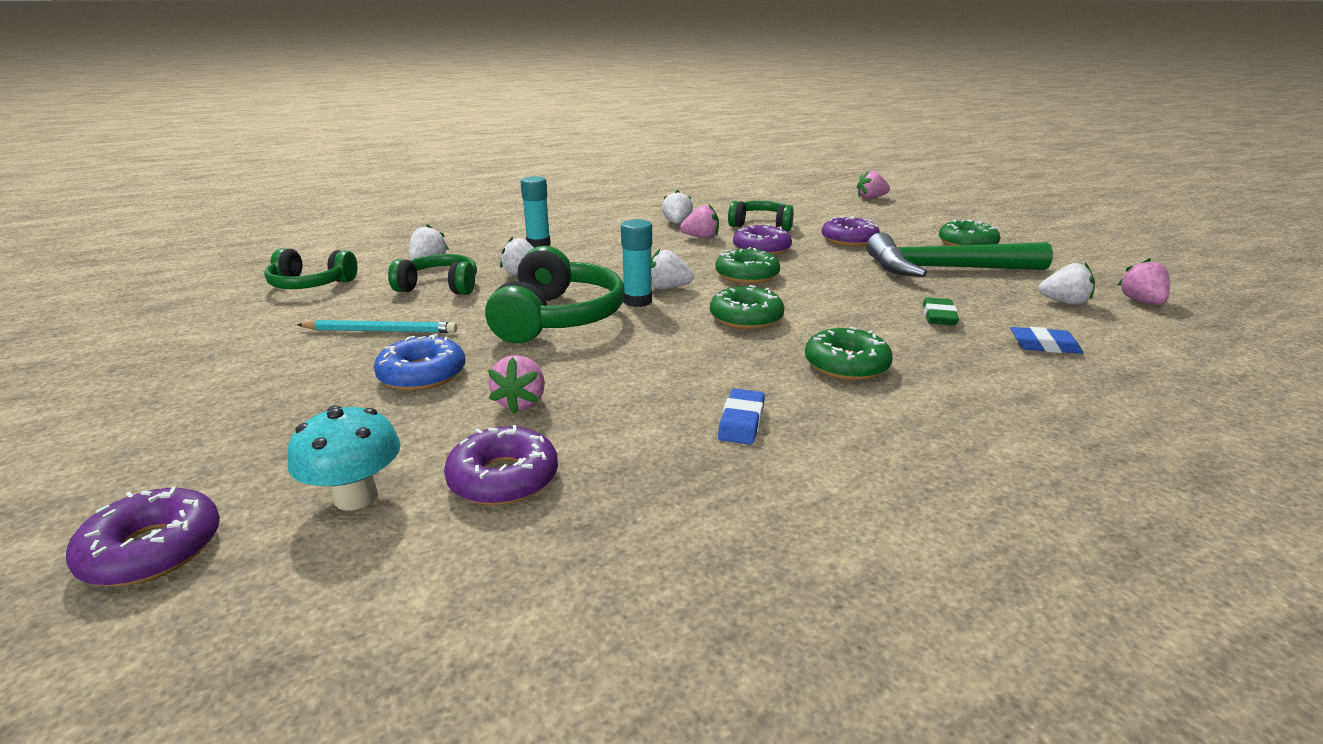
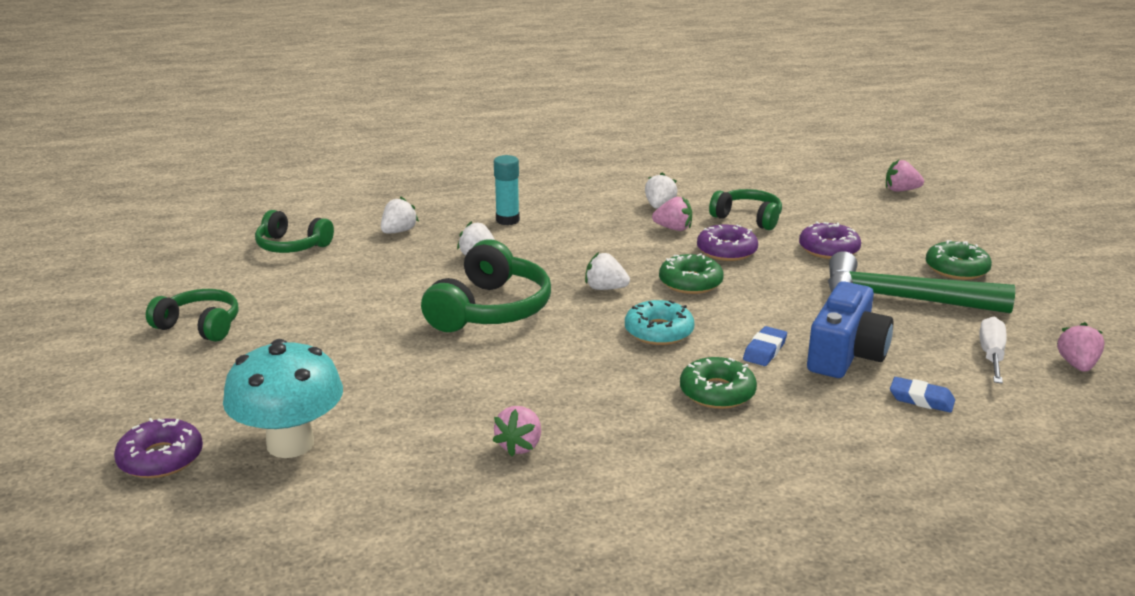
camera: 15 degrees right, 0 degrees up
(356, 497) = (290, 444): turquoise mushroom -> turquoise mushroom, size x1.57
(381, 331) = (339, 304): turquoise pencil -> none
(422, 374) = (361, 351): blue donut -> none
(440, 287) = (400, 262): green headphones -> green headphones (200, 326)
(503, 478) = (393, 447): purple donut -> none
(521, 403) = (428, 388): pink strawberry -> pink strawberry (520, 446)
(637, 301) = (569, 300): turquoise glue stick -> none
(741, 422) = (593, 430): blue eraser -> blue eraser (764, 350)
(746, 318) = (659, 331): green donut -> turquoise donut
(938, 316) = (845, 354): green eraser -> blue camera
(1064, 302) = (991, 355): white strawberry -> white screwdriver

